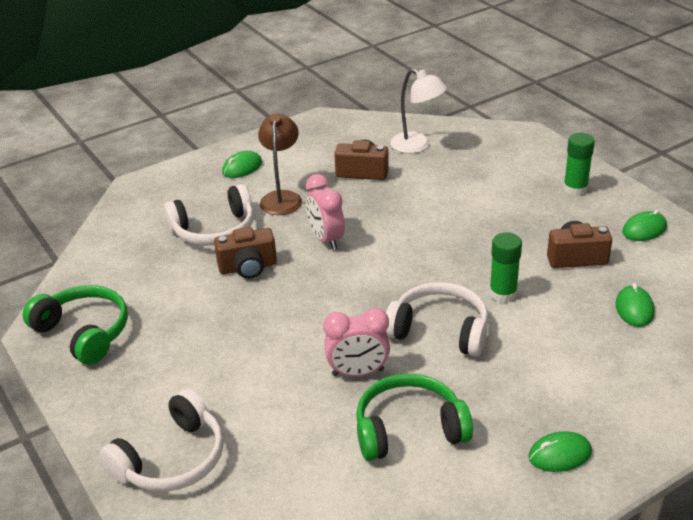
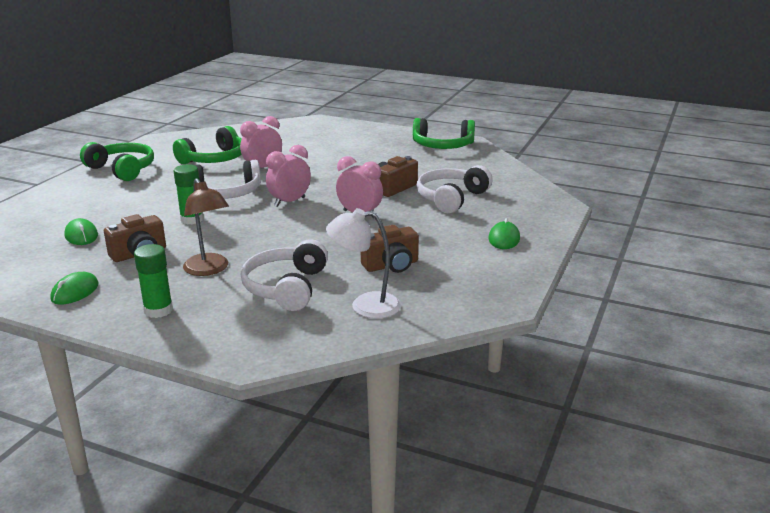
camera: 145 degrees right, 10 degrees down
(172, 459) = (326, 129): white headphones -> white headphones (286, 287)
(282, 197) = (433, 228): brown lamp -> brown lamp (209, 270)
(378, 285) = (289, 202): none -> pink clock
(559, 454) = (122, 169): green mouse -> green headphones

